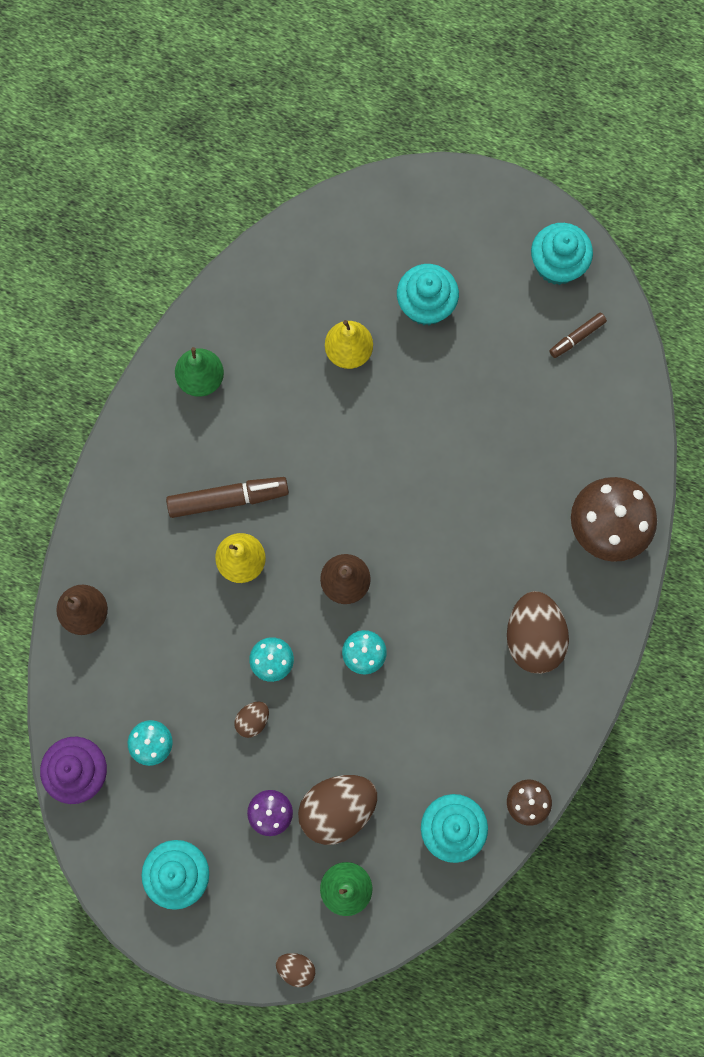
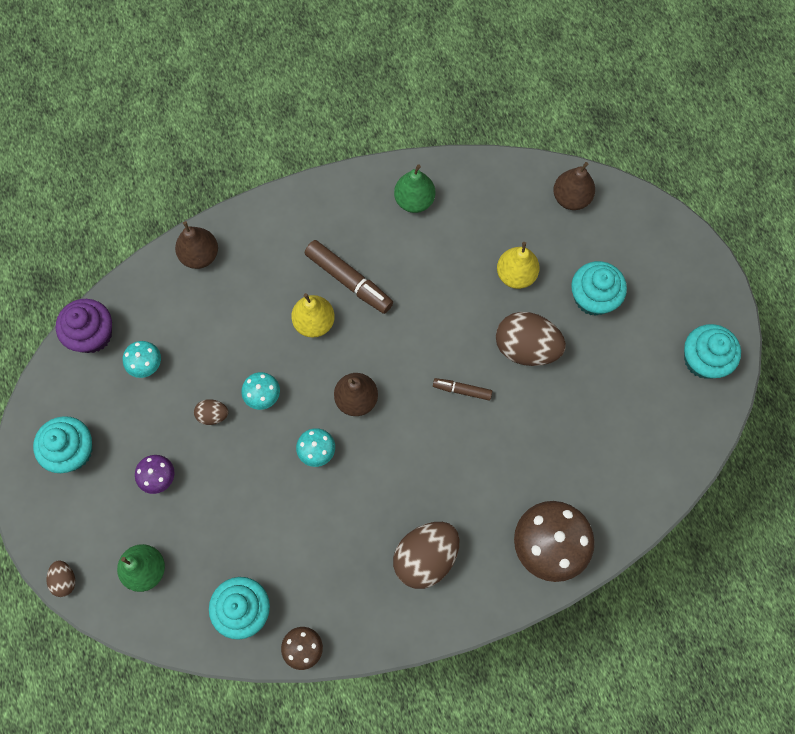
camera: 50 degrees right, 5 degrees down
(318, 243) = (571, 198): none -> brown pear
(337, 809) = (196, 519): brown egg -> brown egg (526, 348)
(577, 337) = (665, 414): brown marker -> brown marker (462, 390)

